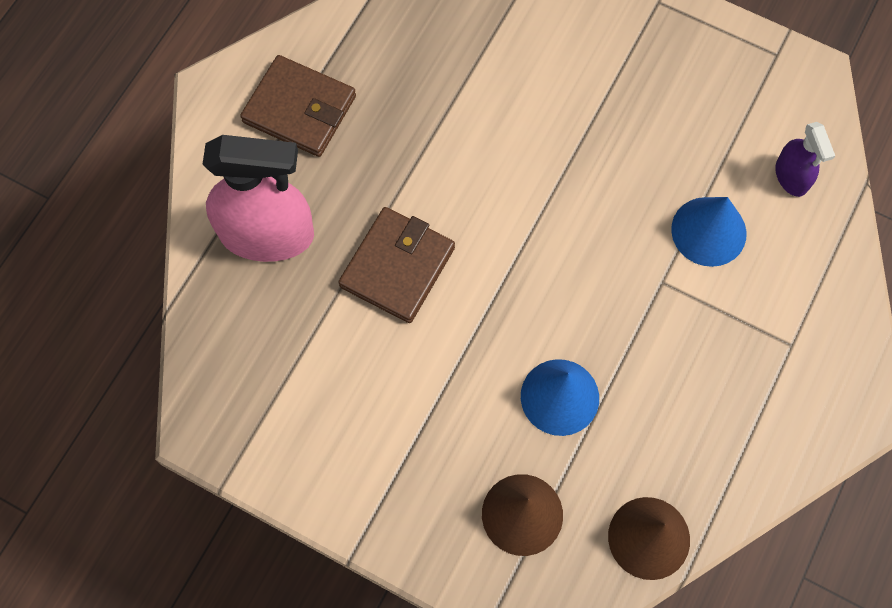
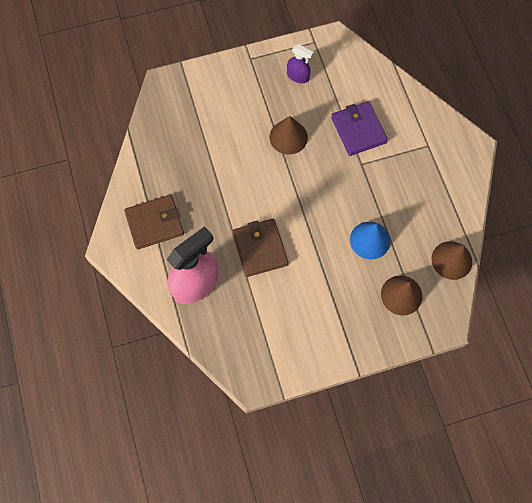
camera: 45 degrees left, 0 degrees up
(597, 153) = (288, 137): none -> brown cone
(708, 231) = (358, 130): blue cone -> purple wallet
(791, 176) = (366, 84): purple spray bottle -> purple spray bottle (298, 76)

